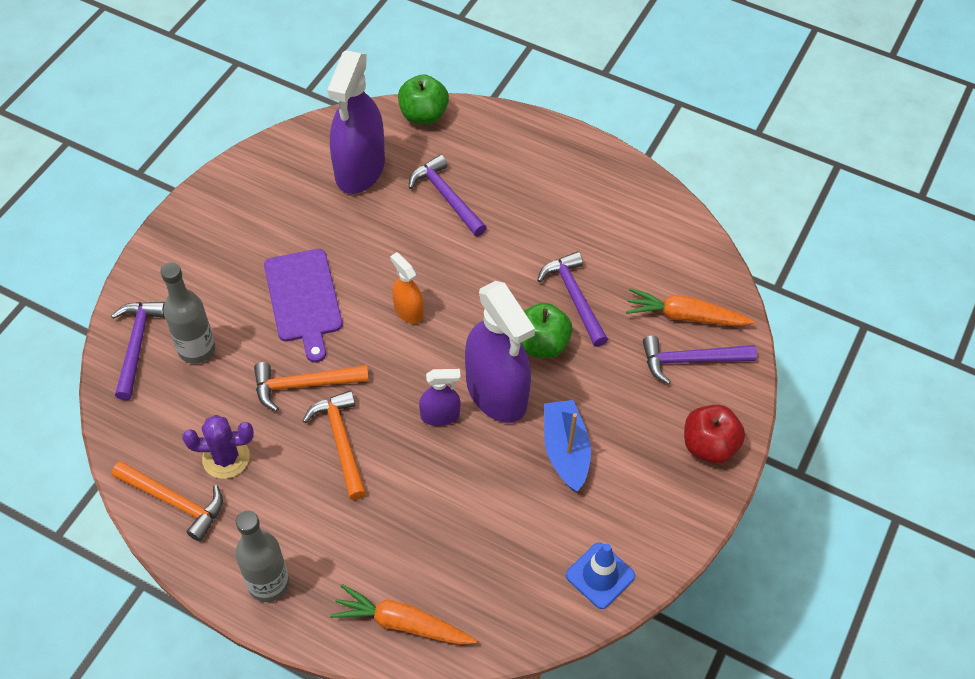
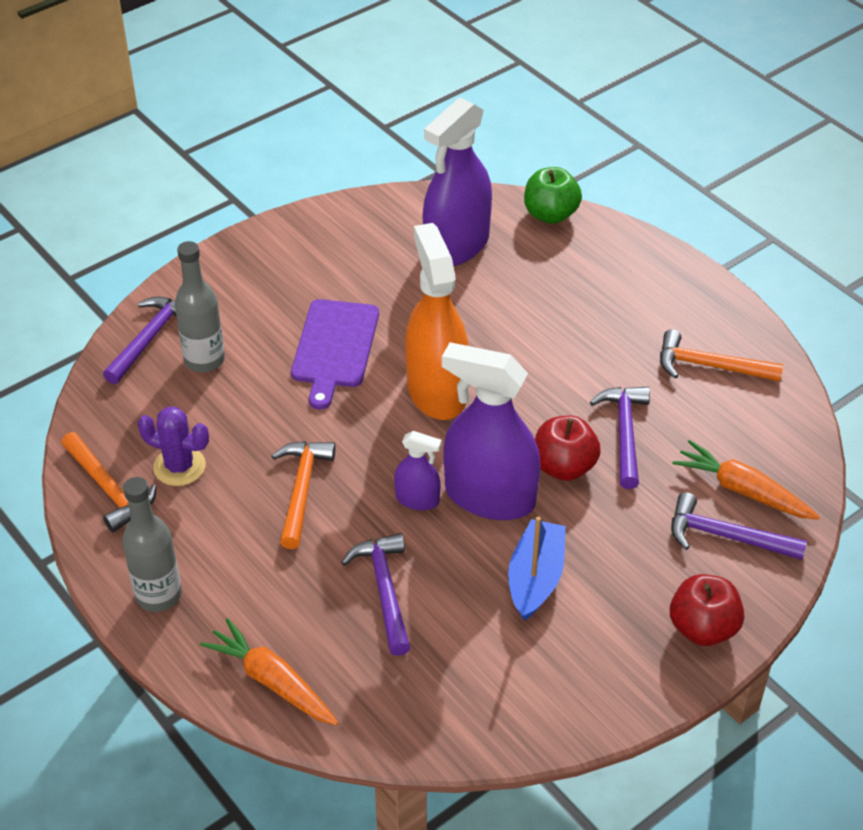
camera: 25 degrees right, 10 degrees down
(304, 385) = (292, 426): orange hammer -> orange hammer (710, 366)
(408, 311) = (437, 391): orange spray bottle -> orange spray bottle, size x2.09
(446, 197) = (534, 297): purple hammer -> purple hammer (384, 590)
(496, 392) = (489, 497): purple spray bottle -> purple spray bottle turned 120 degrees clockwise
(541, 344) = (564, 467): green apple -> red apple
(600, 575) = (509, 713): blue traffic cone -> none

